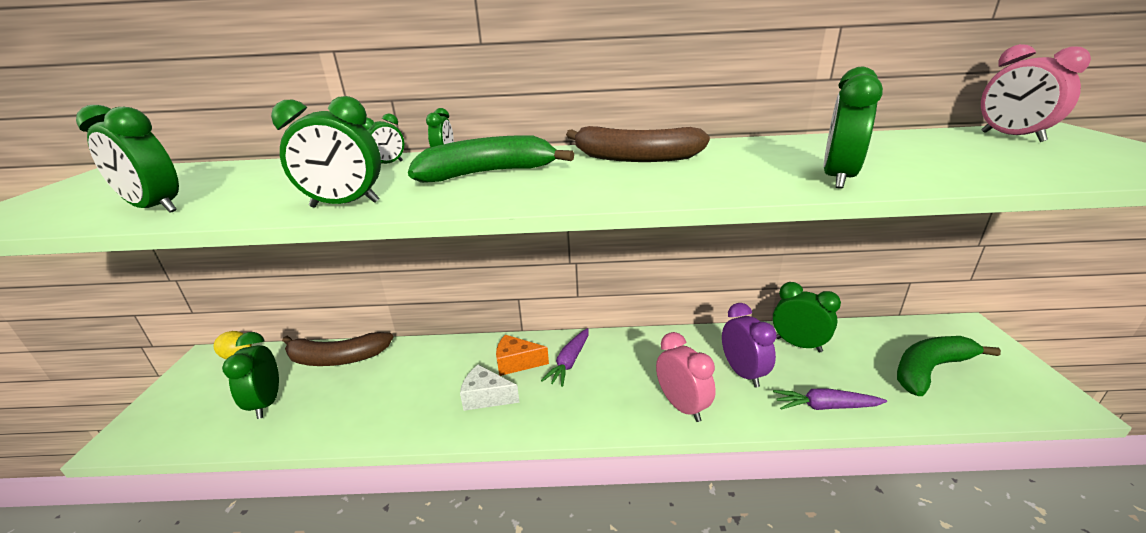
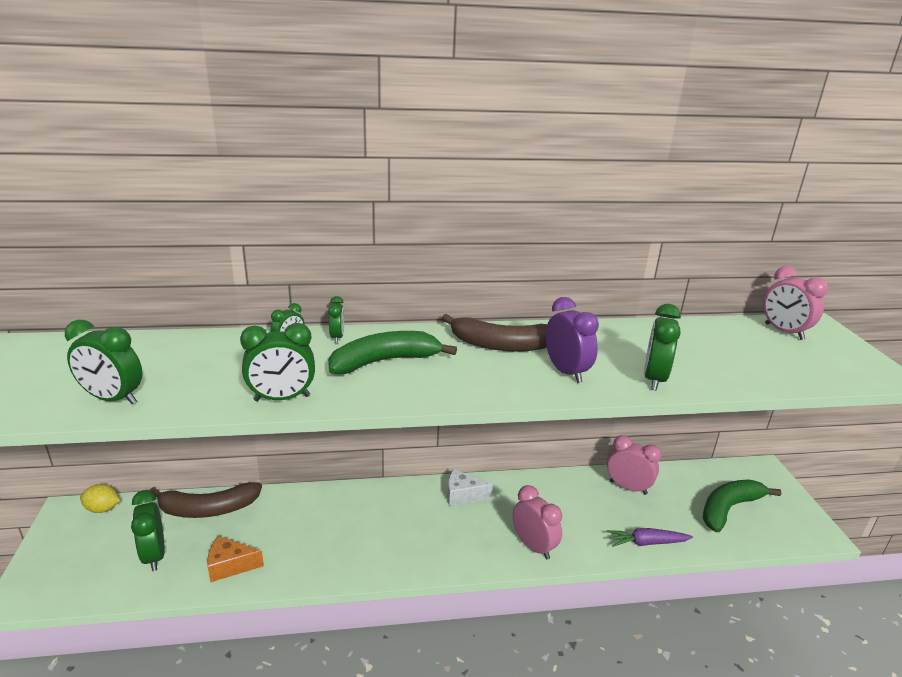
camera: 10 degrees left, 0 degrees up
(486, 397) = (363, 543): white cheese -> white cheese (463, 495)
(516, 363) = (384, 510): orange cheese -> orange cheese (230, 566)
(569, 362) = (432, 508): purple carrot -> none
(743, 373) = (582, 515): purple clock -> purple clock (566, 372)
(798, 345) = (628, 487): green clock -> pink clock

